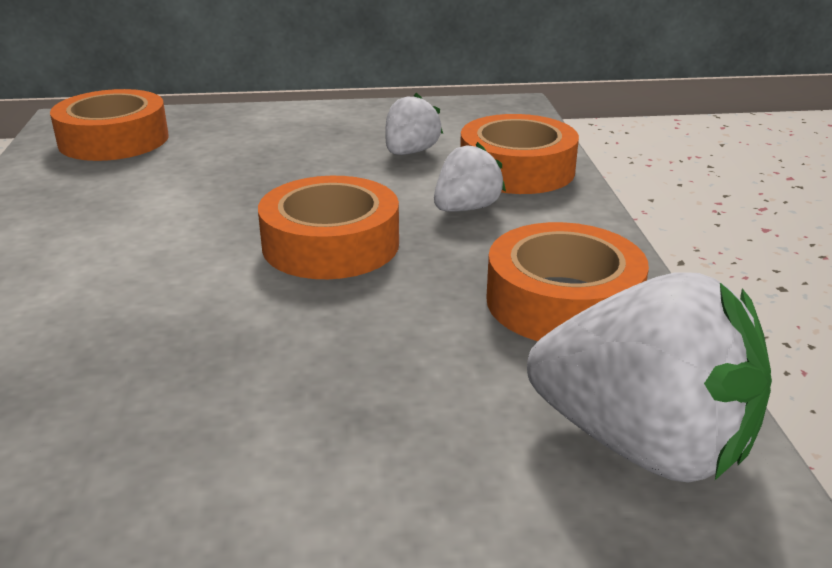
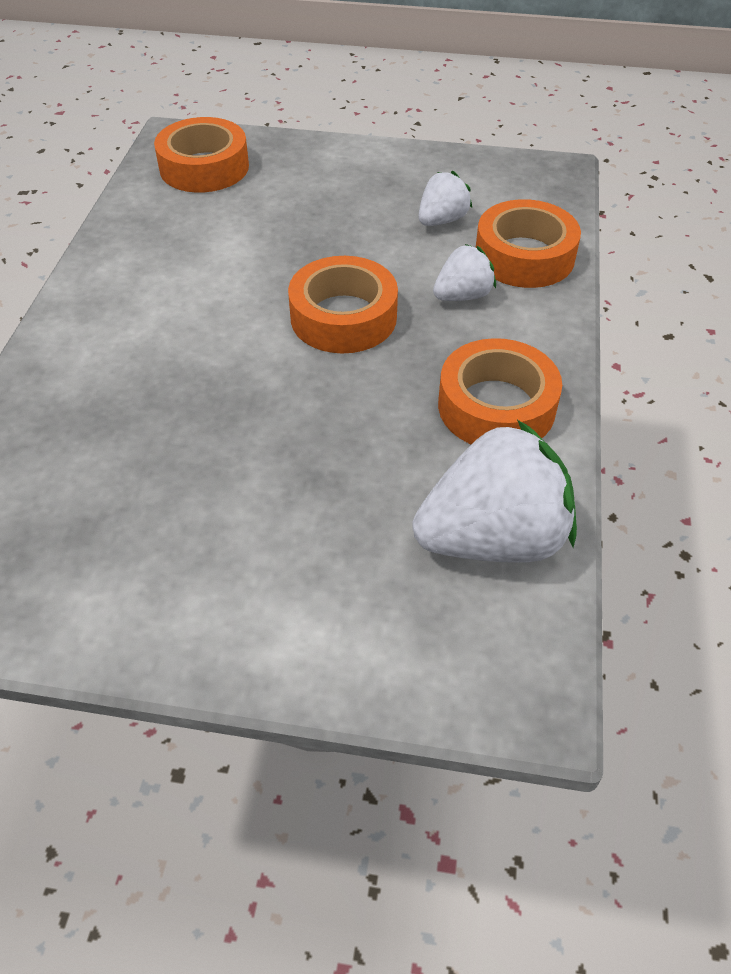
camera: 15 degrees right, 20 degrees up
(643, 444) = (493, 538): white strawberry -> white strawberry turned 60 degrees counterclockwise

